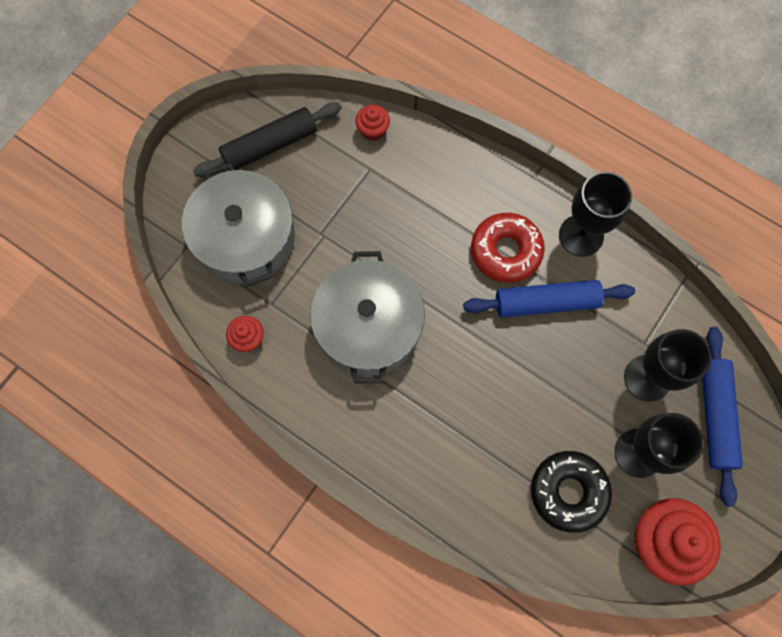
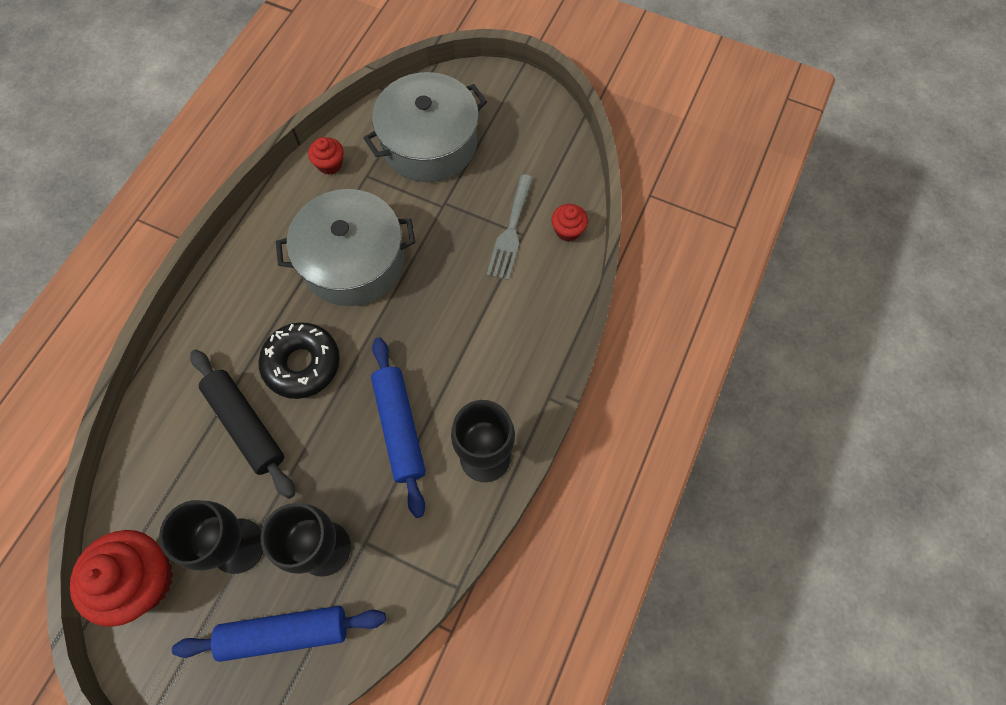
camera: 80 degrees right, 5 degrees down
(270, 145) = (530, 145): black rolling pin -> black rolling pin (246, 425)
(364, 179) = (511, 231): none -> grey fork
(506, 251) = (453, 378): red donut -> none
(568, 492) = (194, 474): black donut -> black donut (302, 364)

